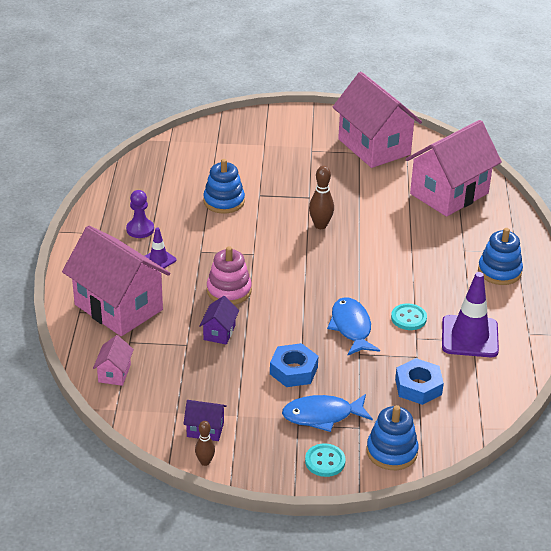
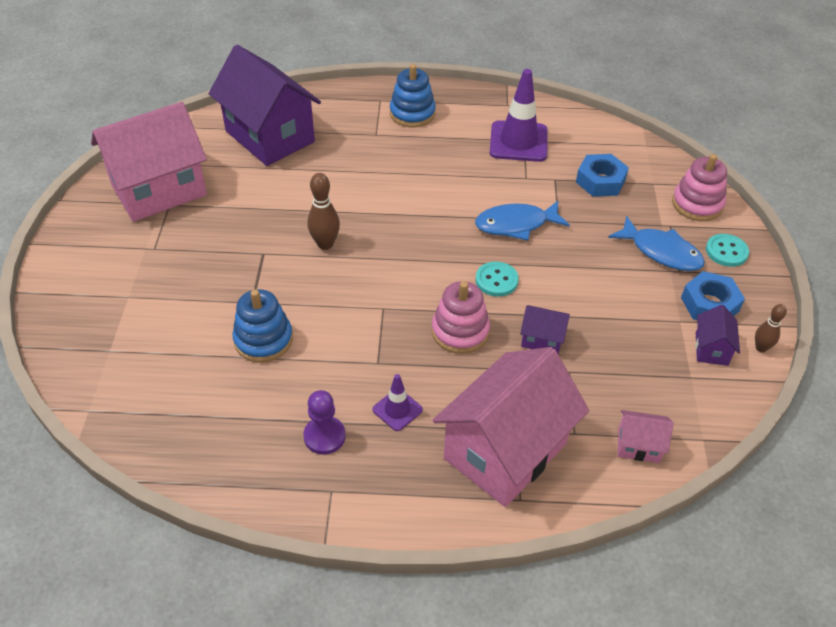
camera: 90 degrees left, 10 degrees up
(293, 371) = (596, 273): blue nut -> blue nut (710, 304)
(322, 416) = (661, 252): blue fish -> blue fish turned 45 degrees counterclockwise
(391, 451) = (697, 204): blue stacking toy -> pink stacking toy
(408, 318) = (495, 181): turquoise button -> turquoise button (496, 280)
(449, 193) = (270, 136): pink house -> purple house

